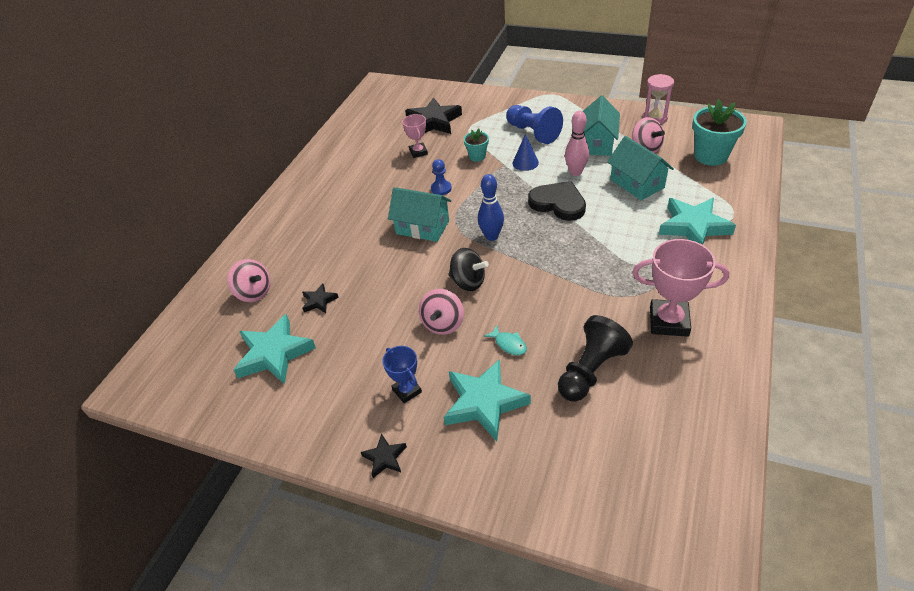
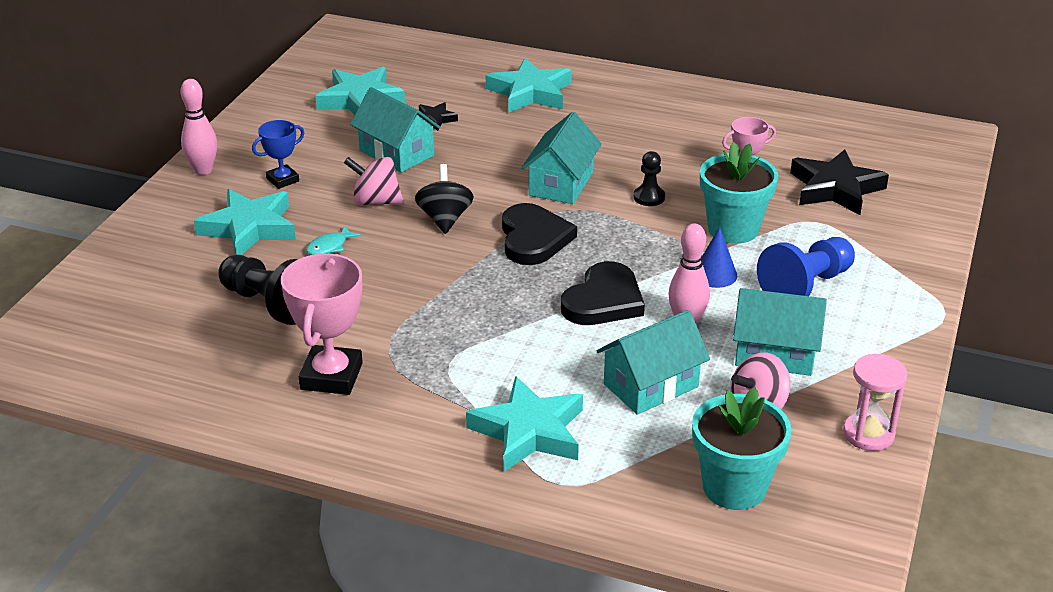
camera: 85 degrees right, 10 degrees down
(254, 292) = (458, 79): pink spinning top -> none
(288, 249) = (530, 92): none -> turquoise star
(370, 319) = (396, 153): none -> turquoise house
(385, 458) = (203, 170): black star -> pink bowling pin
(441, 188) = (649, 197): blue pawn -> black pawn
(468, 282) = (445, 219): black spinning top -> black spinning top turned 150 degrees clockwise
(477, 156) = (733, 229): turquoise flower pot -> turquoise flower pot, size x1.86
(491, 236) = (533, 238): blue bowling pin -> black heart

